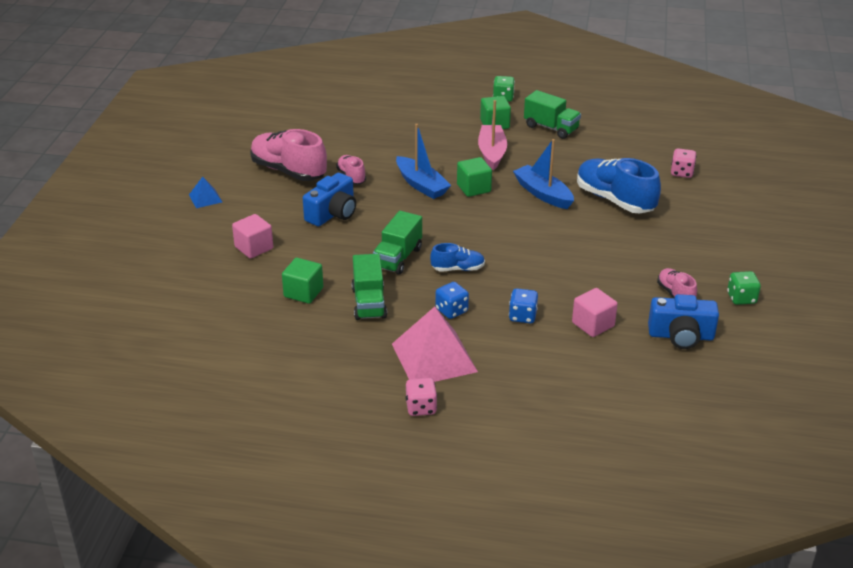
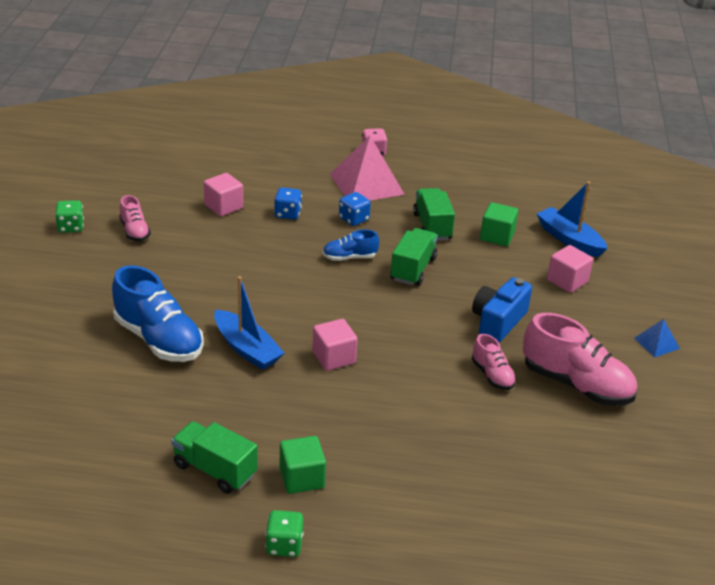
camera: 175 degrees right, 0 degrees up
(421, 185) = (400, 362): blue boat -> blue boat (569, 239)
(473, 188) = (334, 357): green cube -> pink cube
(492, 153) = (308, 418): pink boat -> none
(681, 173) = (52, 383): pink dice -> none
(681, 336) = (146, 197): blue camera -> none

